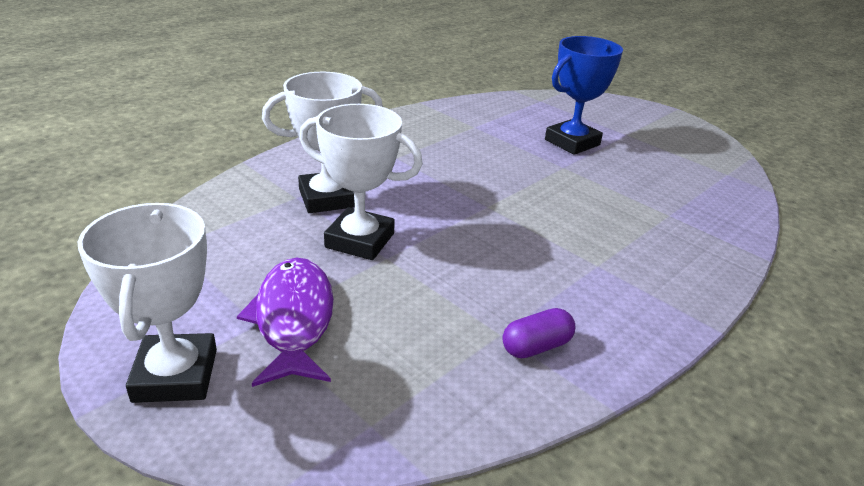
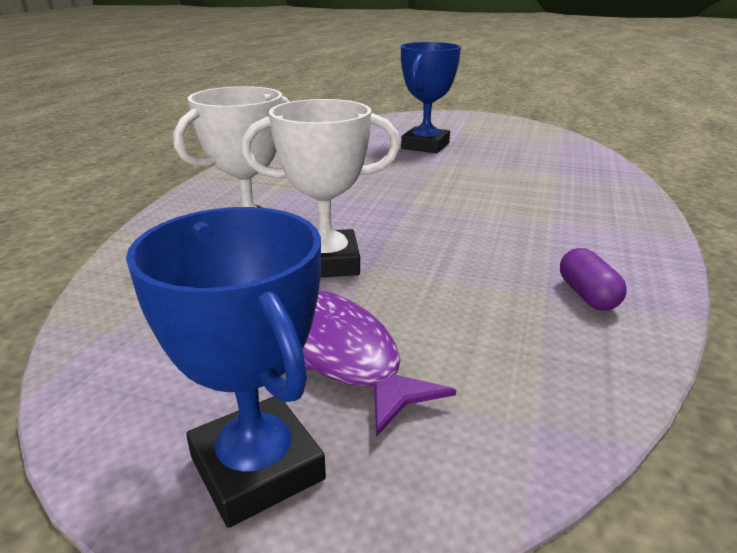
camera: 25 degrees left, 5 degrees down
(175, 375) = (257, 468): white trophy -> blue trophy
(536, 346) = (587, 295): purple capsule -> purple capsule turned 45 degrees counterclockwise

